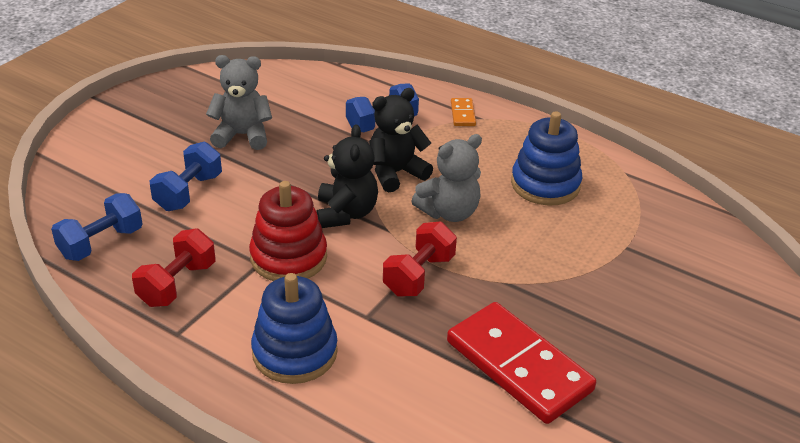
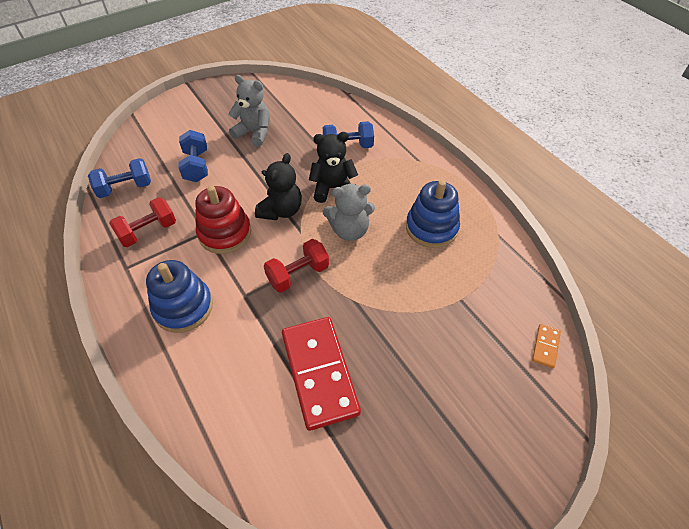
camera: 25 degrees right, 15 degrees up
(188, 192) = (196, 166): blue dumbbell -> blue dumbbell turned 60 degrees counterclockwise
(462, 114) = (407, 154): orange domino -> orange domino (545, 346)

